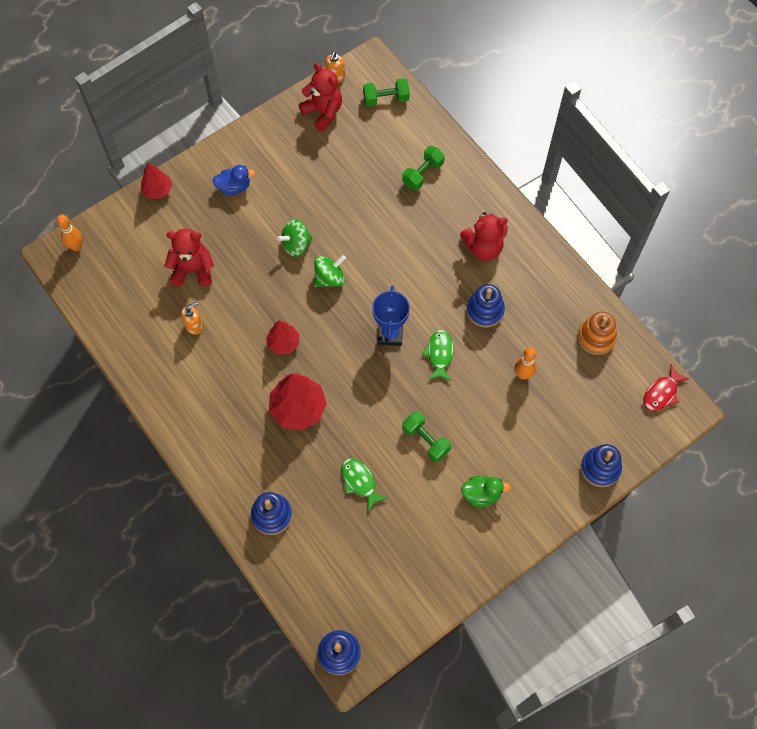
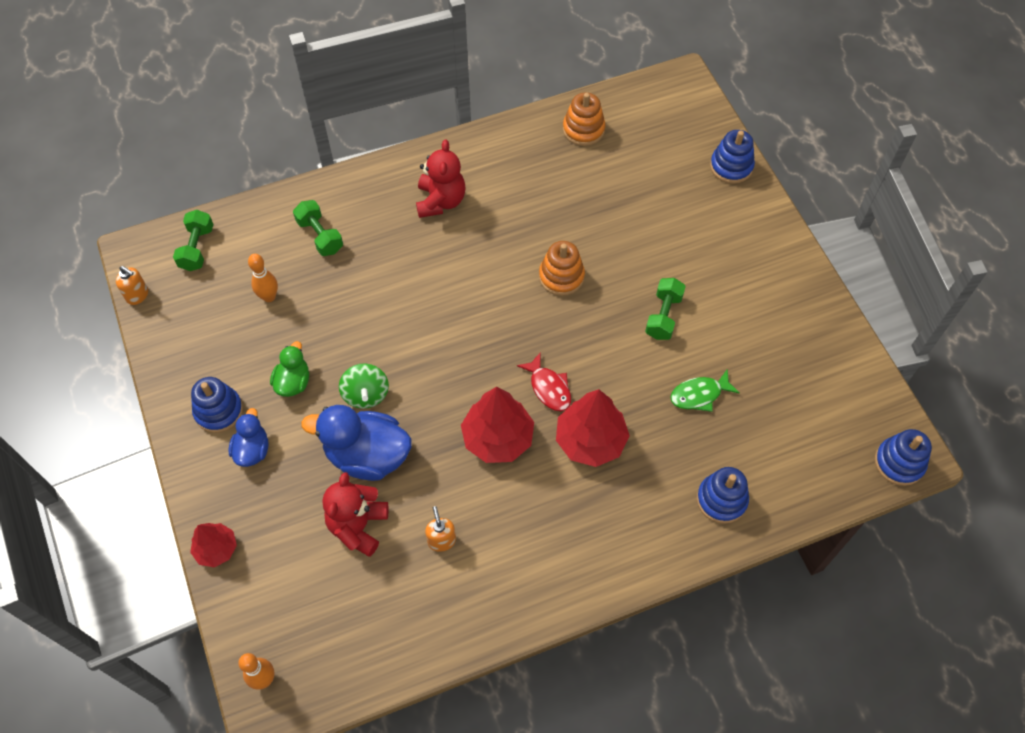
camera: 75 degrees left, 5 degrees down
(247, 260) = (367, 455): none -> blue duck
(283, 343) = (498, 438): red tree -> red tree, size x1.68
(323, 112) = (184, 321): red teddy bear -> none
(329, 278) = (426, 367): green spinning top -> none
(390, 334) = (521, 320): blue trophy -> none
(426, 440) = (663, 316): green dumbbell -> green dumbbell turned 45 degrees counterclockwise
(439, 354) = (561, 276): green fish -> orange stacking toy
(481, 494) = (738, 279): green duck -> green duck (293, 382)
(485, 310) = (520, 220): blue stacking toy -> blue stacking toy (219, 411)
(523, 375) = (608, 205): orange bowling pin -> orange bowling pin (269, 297)
(661, 393) = (661, 93): red fish -> red fish (549, 388)

